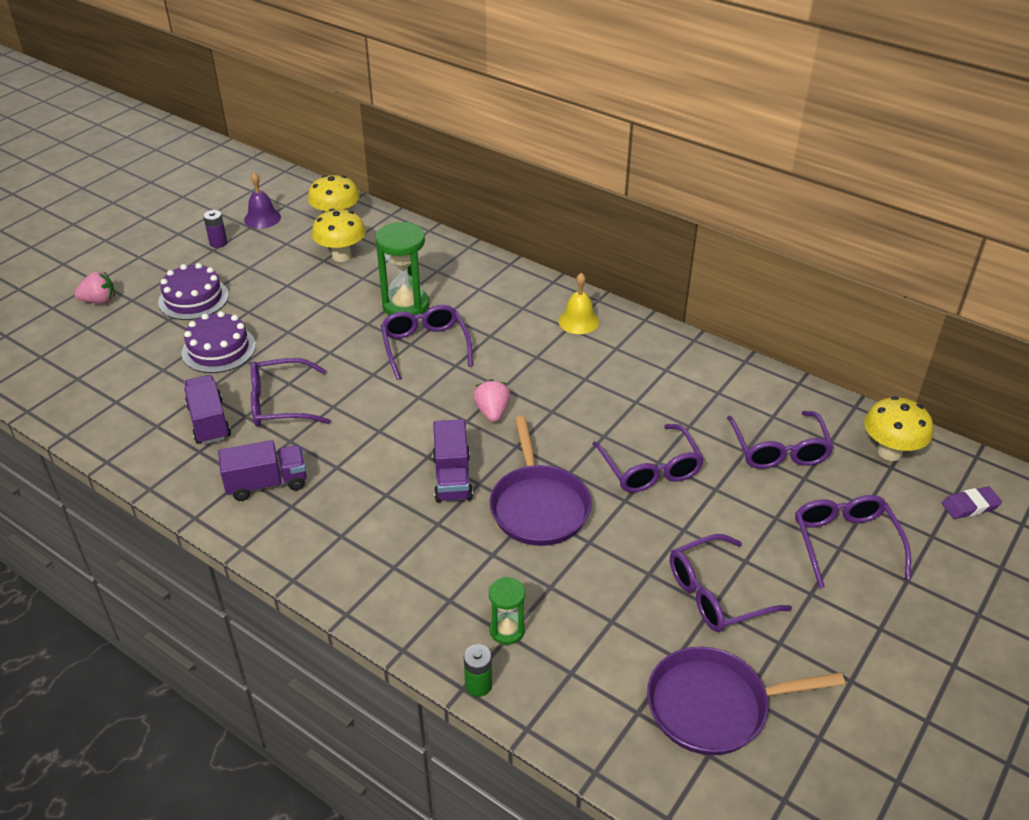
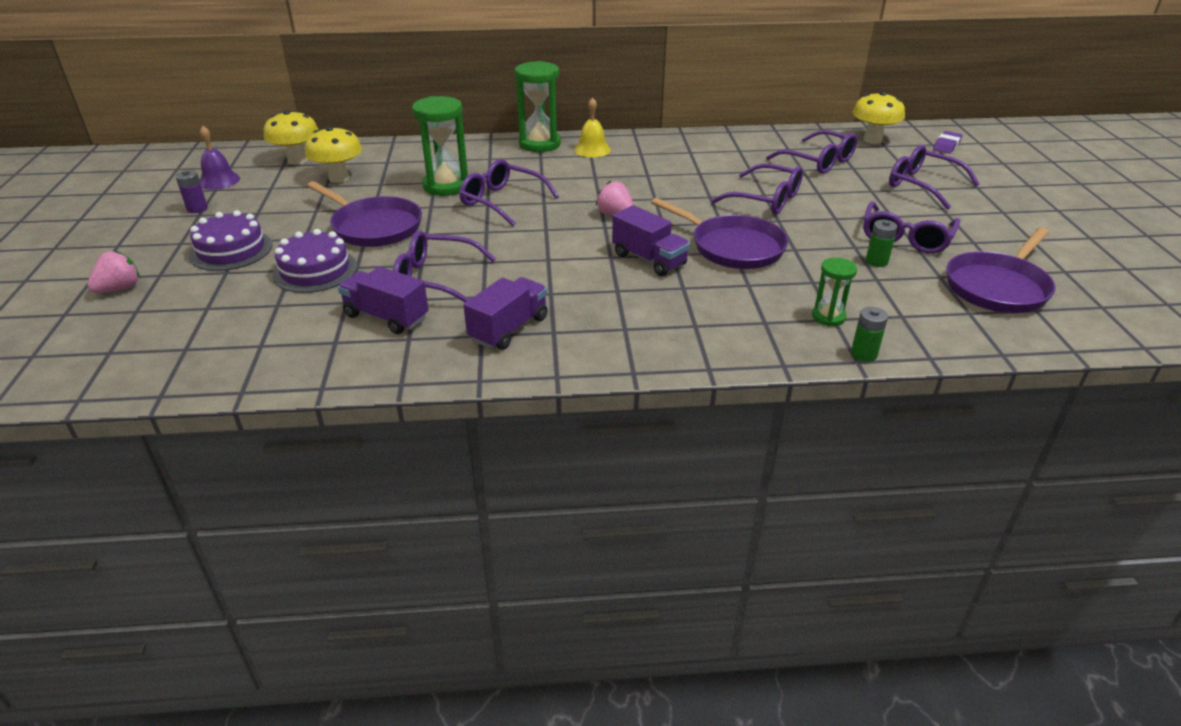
camera: 40 degrees left, 5 degrees down
(280, 403) = (435, 278): purple glasses -> purple glasses turned 60 degrees clockwise
(303, 324) = (374, 227): none -> purple pan
(542, 291) = (539, 144): none -> green hourglass
(642, 602) = (876, 261): none -> green battery

